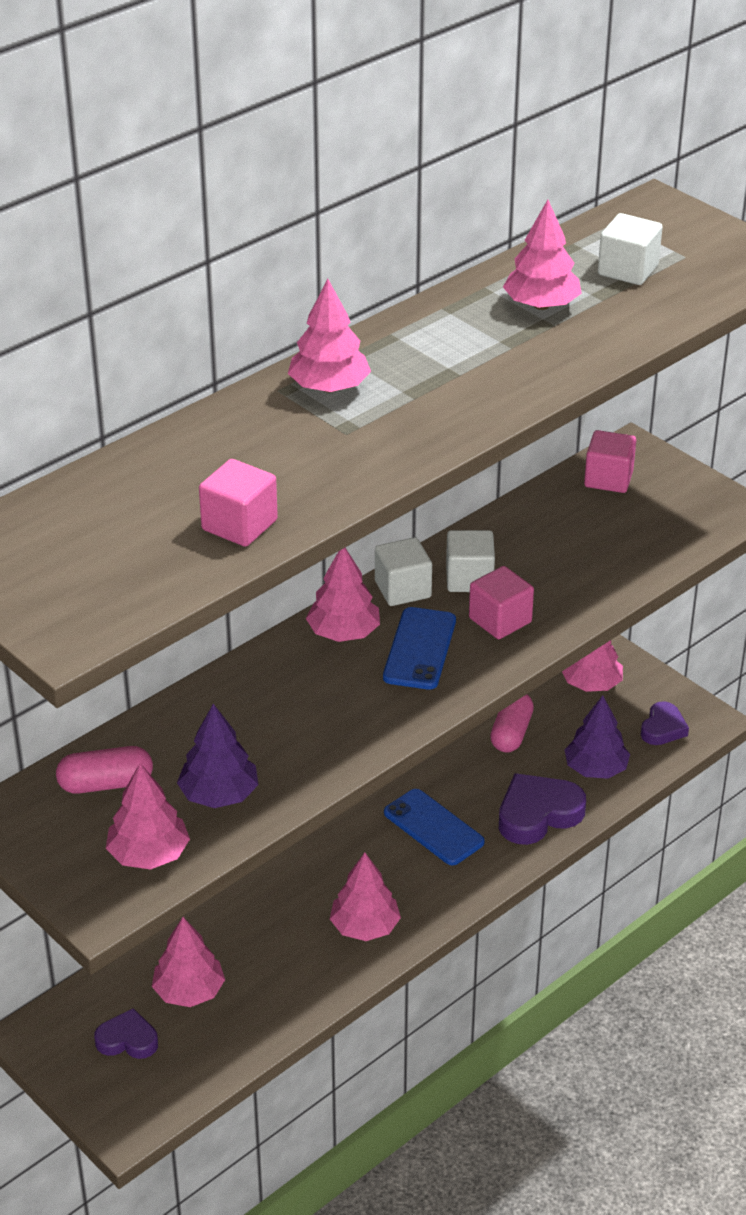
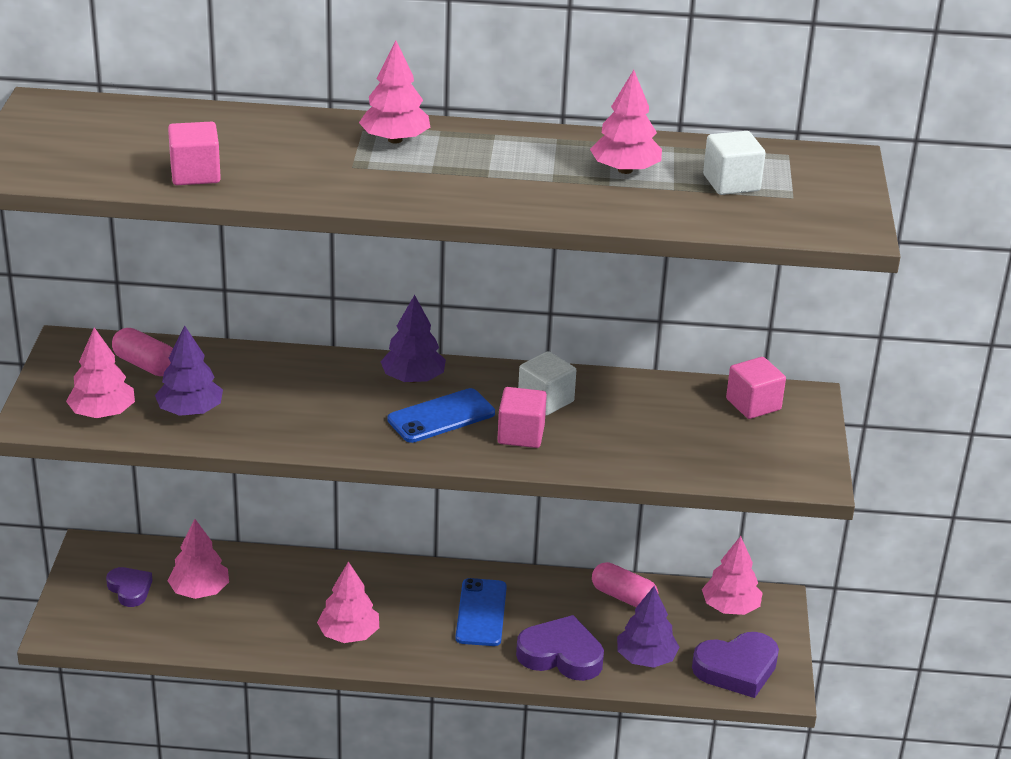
camera: 45 degrees right, 5 degrees down
(343, 633) = (413, 378): pink tree -> purple tree
(403, 589) = (493, 379): white cube -> none
(511, 733) = (623, 597): pink capsule -> pink capsule turned 60 degrees clockwise
(663, 728) = (737, 669): purple heart -> purple heart, size x1.65

